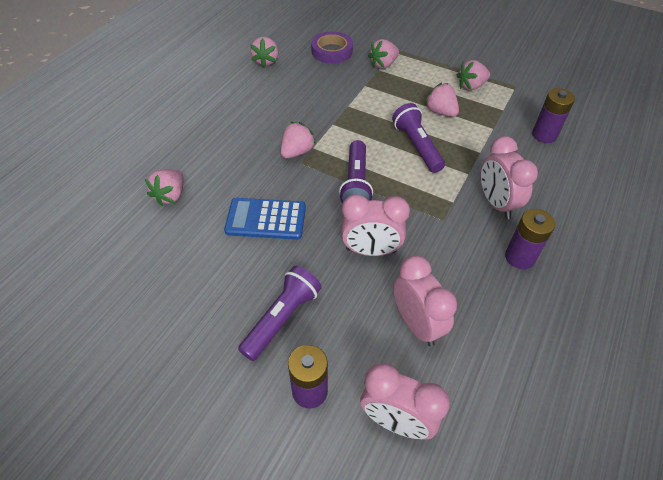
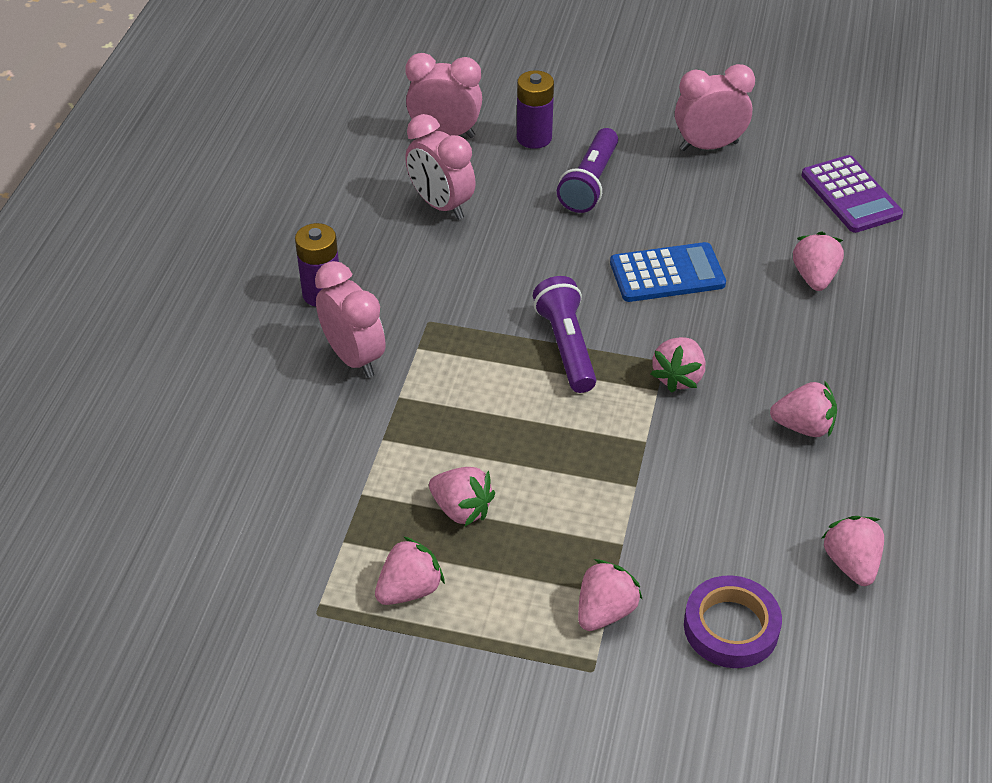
camera: 165 degrees right, 5 degrees down
(88, 255) = (850, 195): none -> purple calculator
(245, 115) = (803, 426): none -> pink strawberry
(371, 250) = (515, 265): pink clock -> pink clock (708, 146)
(417, 146) = (489, 427): purple flashlight -> none
(544, 135) = (269, 498): purple battery -> none

